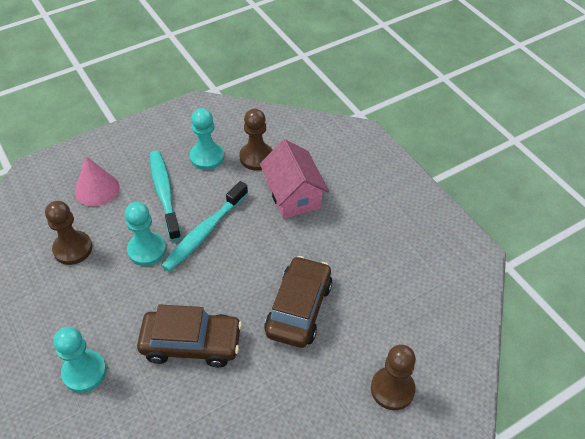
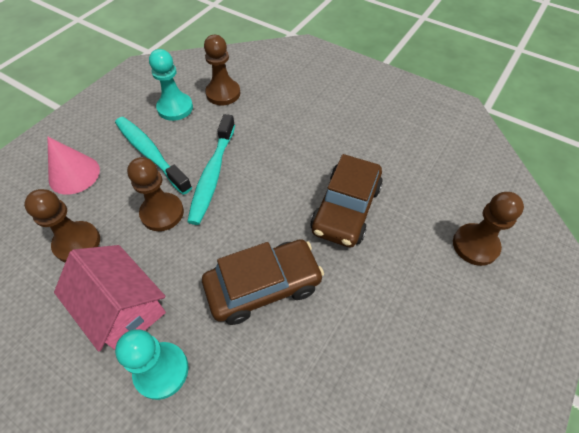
camera: 25 degrees left, 5 degrees up
(147, 250) = (162, 213): turquoise pawn -> brown pawn
(293, 195) = (277, 113): pink house -> pink house (123, 308)
(298, 309) = (346, 209): brown car -> brown car turned 150 degrees counterclockwise

